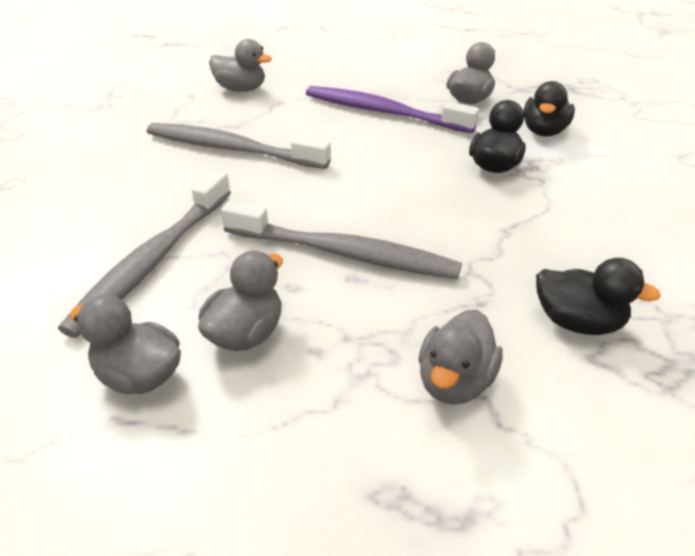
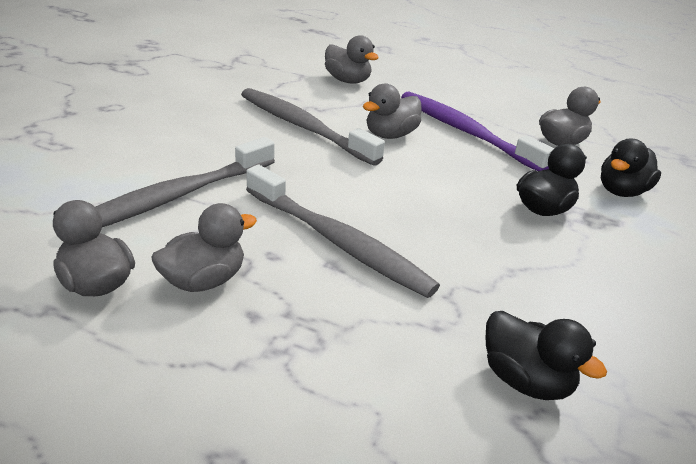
camera: 20 degrees right, 5 degrees down
(455, 382) = (359, 388): grey duck -> grey duck (390, 135)

